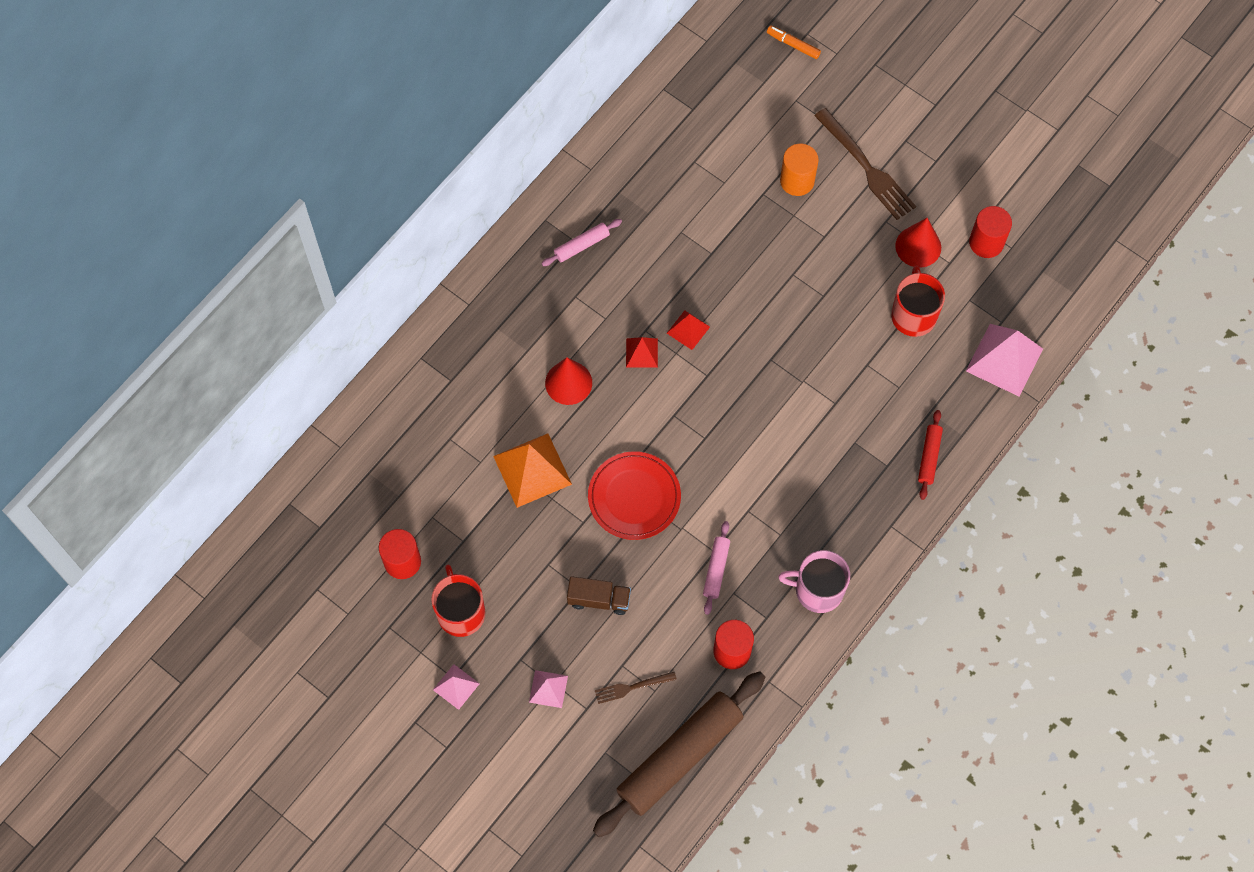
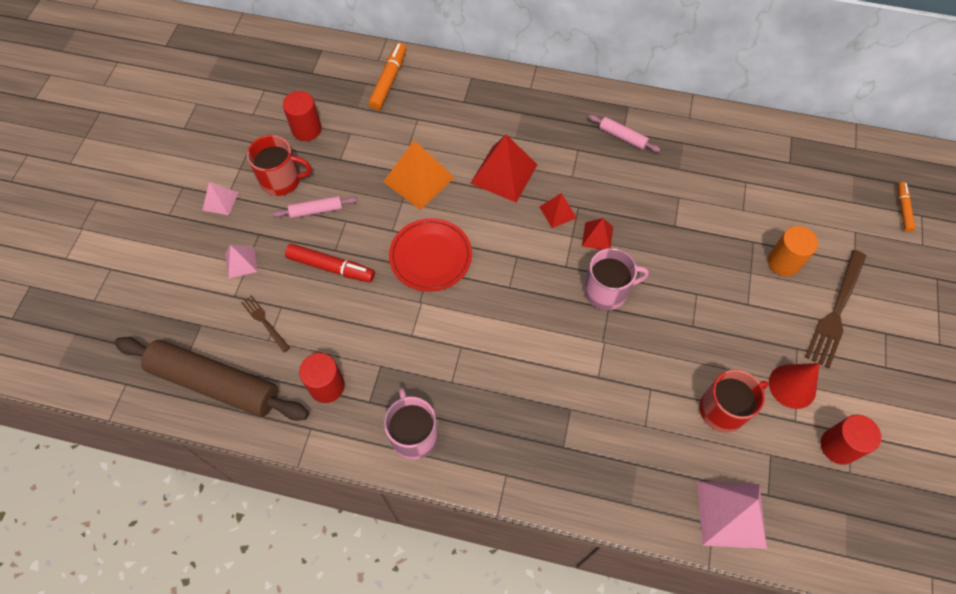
camera: 65 degrees right, 5 degrees down
(378, 447) = (389, 81): none -> orange marker
(460, 612) = (282, 180): red mug -> red mug turned 45 degrees clockwise
(568, 383) = (504, 174): red cone -> red pyramid
(599, 599) = (331, 267): brown truck -> red marker
(716, 570) = (395, 343): pink rolling pin -> pink rolling pin (316, 210)
(752, 351) = (607, 291): none -> pink mug
(929, 457) = (592, 482): red rolling pin -> none

